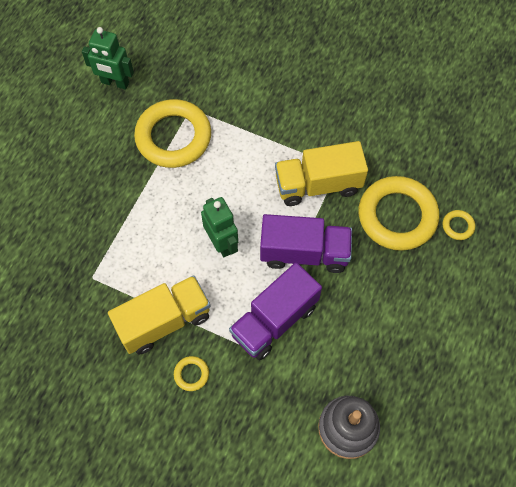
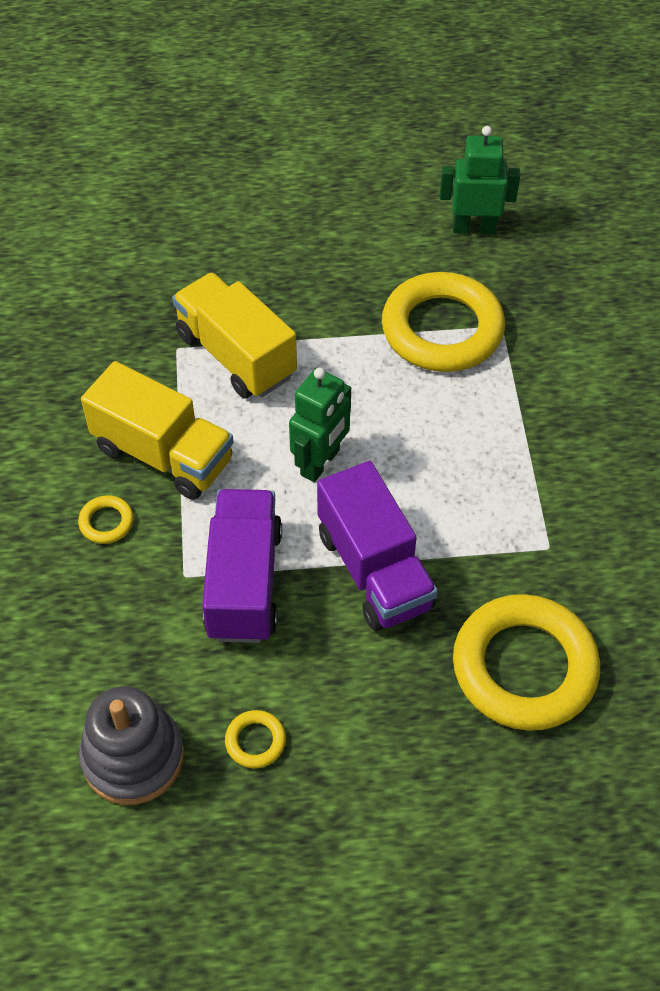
camera: 60 degrees right, 10 degrees down
(115, 83) = (474, 228): green robot -> green robot turned 105 degrees clockwise
(274, 320) = (244, 582): purple truck -> purple truck turned 75 degrees clockwise
(318, 185) = (498, 535): yellow truck -> yellow truck (236, 355)
(458, 226) = (571, 766): yellow ring -> yellow ring (255, 741)

